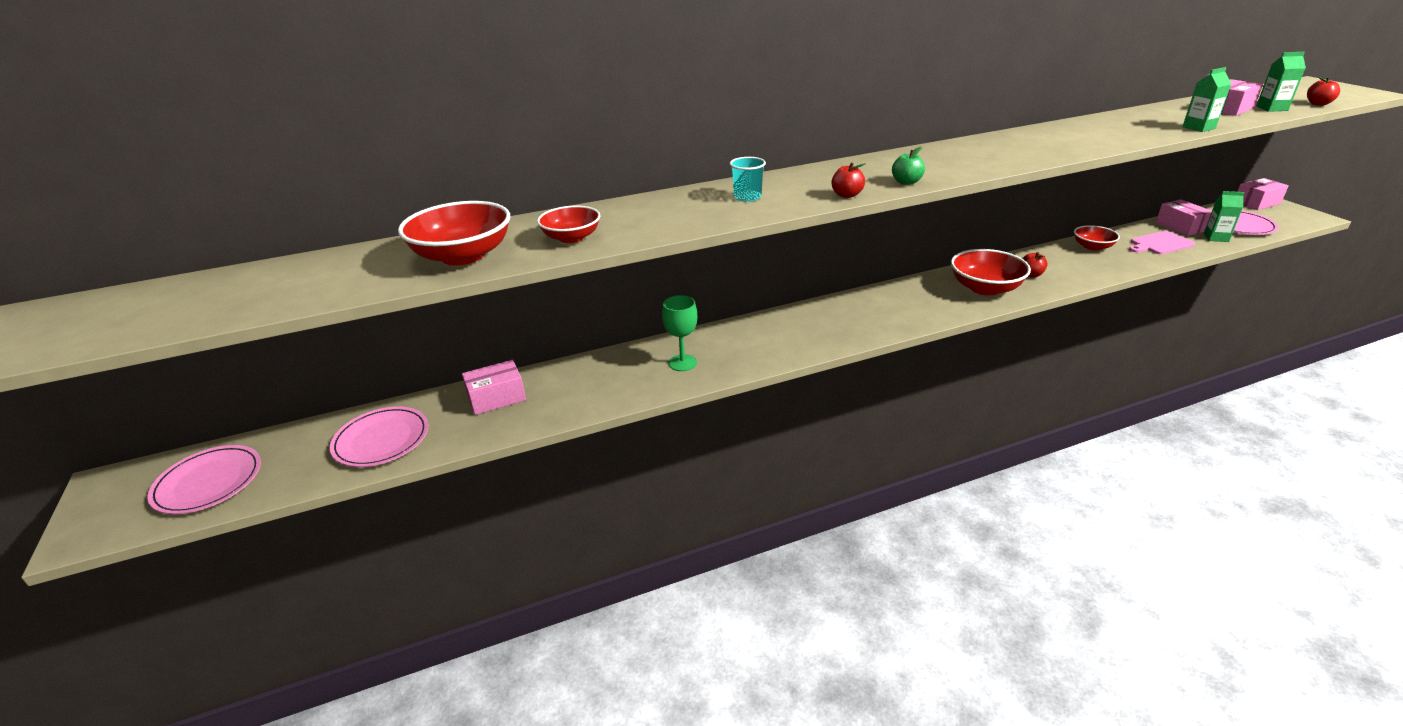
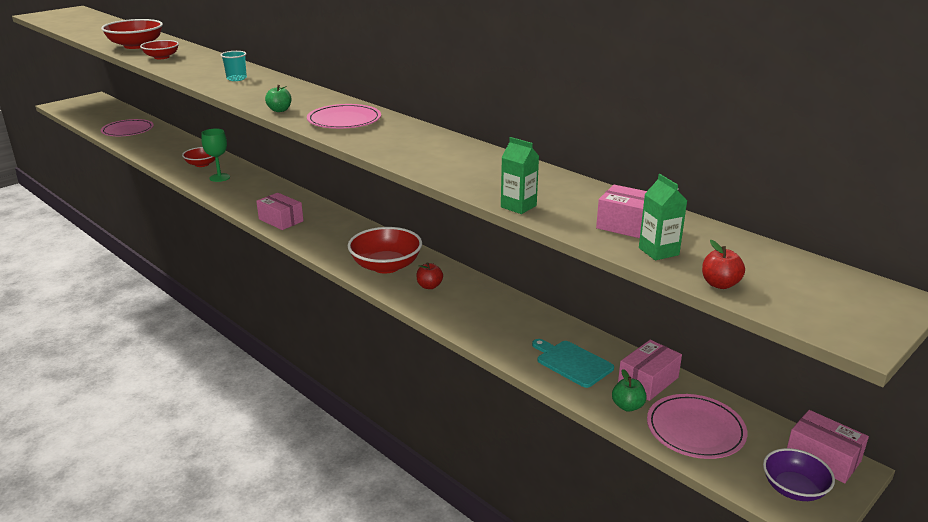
camera: 65 degrees right, 5 degrees down
(208, 482) = (93, 112): pink plate -> pink plate (344, 120)
(496, 398) = (170, 143): pink box -> pink box (281, 220)
(847, 195) = (246, 98): red apple -> none
(1092, 247) = (528, 319): red bowl -> red bowl (202, 164)
(1160, 244) = (572, 362): pink cutting board -> turquoise cutting board
(1216, 238) = (627, 406): green carton -> green apple
(1292, 215) = (794, 488): none -> purple bowl

